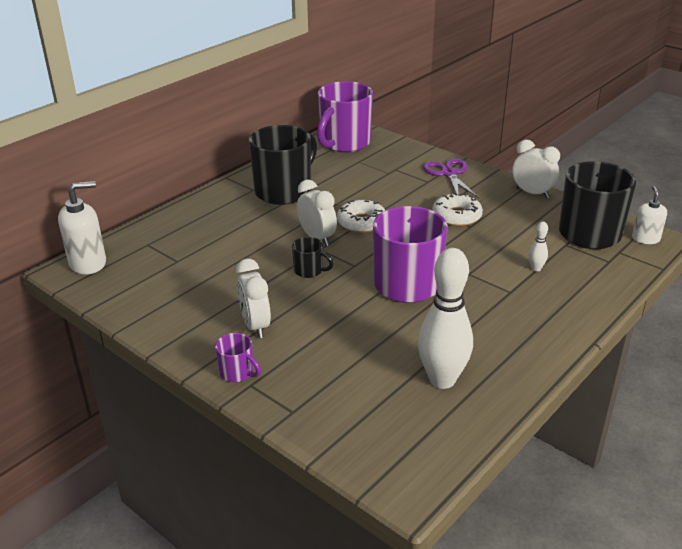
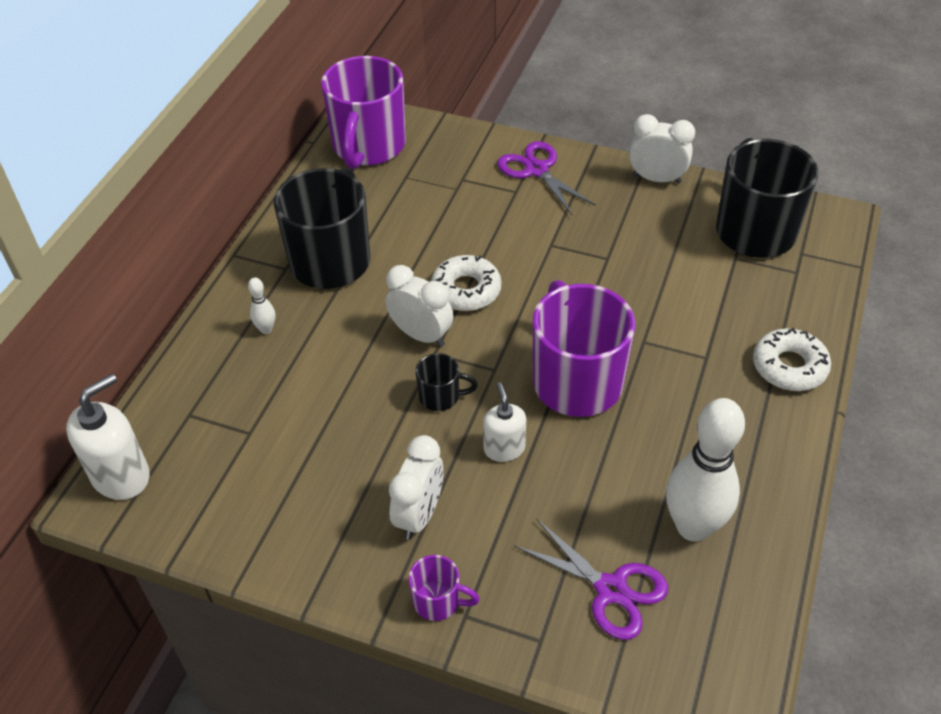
camera: 20 degrees left, 15 degrees up
(255, 326) = (419, 515): white clock -> white clock turned 120 degrees counterclockwise
(360, 398) = (611, 590): none -> purple scissors
(456, 216) = (582, 245): white donut -> white donut (789, 367)
(536, 269) = (719, 309): white bowling pin -> white bowling pin (266, 329)
(645, 239) = (822, 222): white soap dispenser -> white soap dispenser (504, 448)

